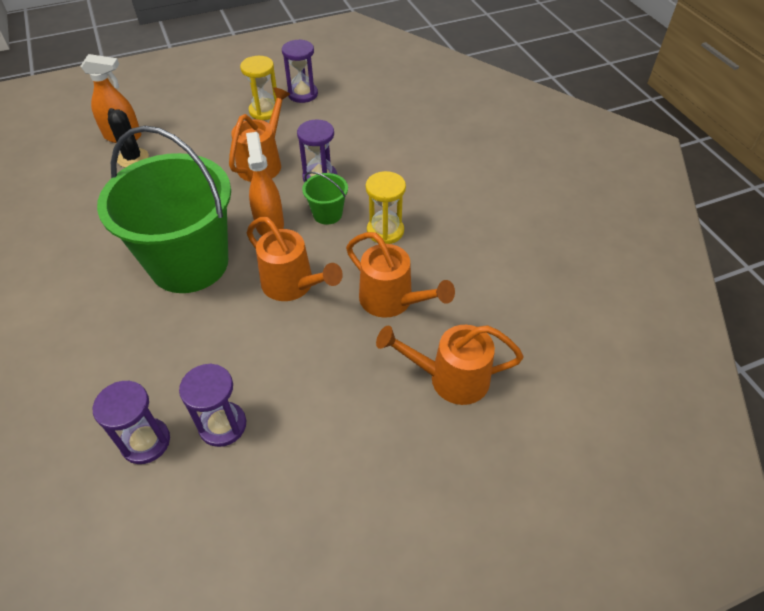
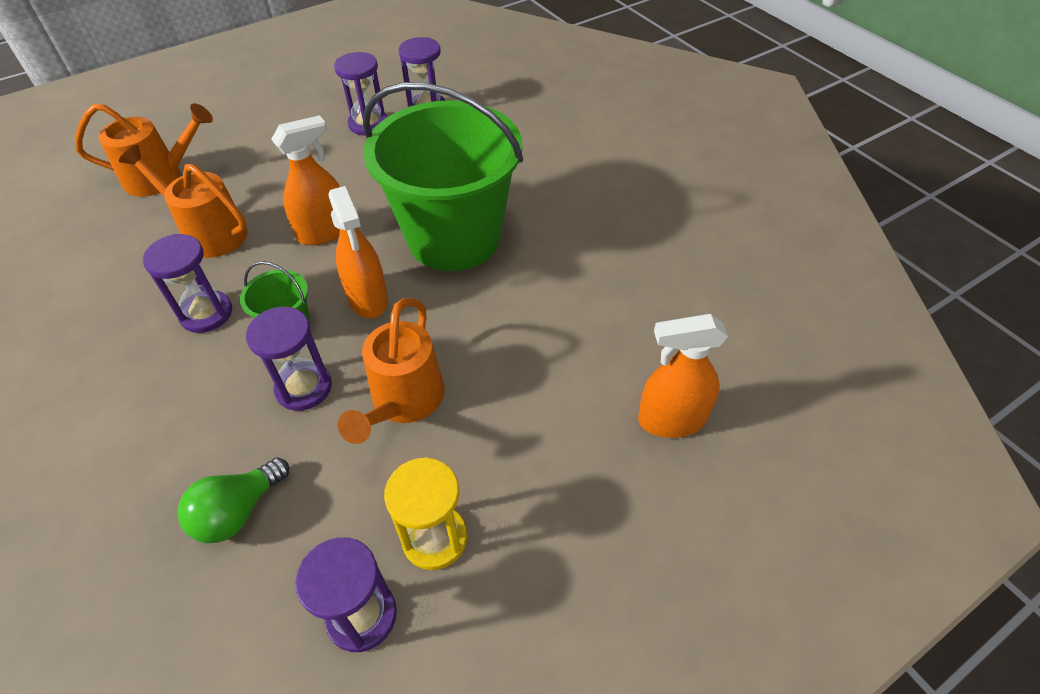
camera: 170 degrees right, 0 degrees up
(133, 158) = (622, 376): black cactus -> none
(293, 286) = (324, 232): orange watering can -> orange spray bottle
(356, 131) = (238, 512): none -> green light bulb
(385, 231) = (206, 313): yellow hourglass -> purple hourglass

